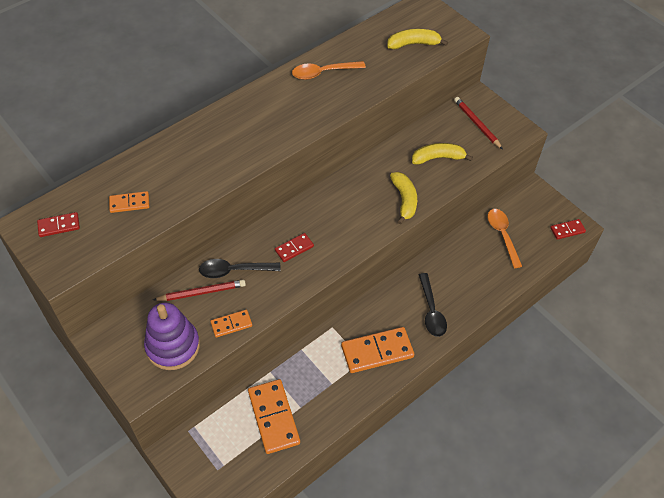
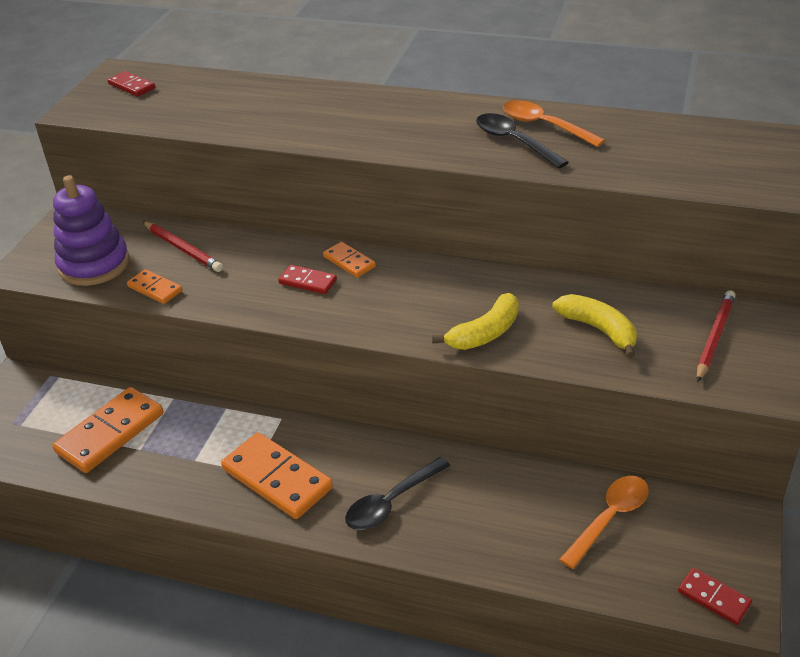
camera: 60 degrees right, 15 degrees down
(129, 203) = (197, 105): orange domino -> orange domino (349, 262)
(234, 271) = (233, 255): black spoon -> black spoon (514, 142)
(413, 44) = (701, 163): yellow banana -> none

